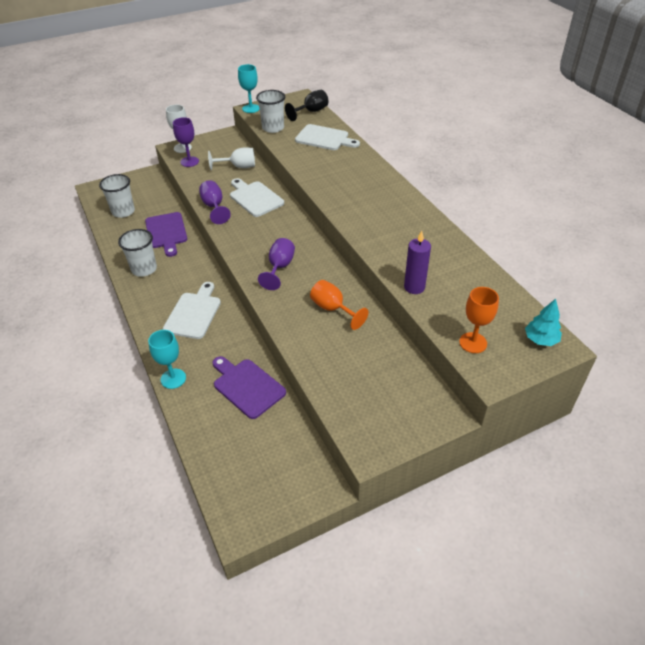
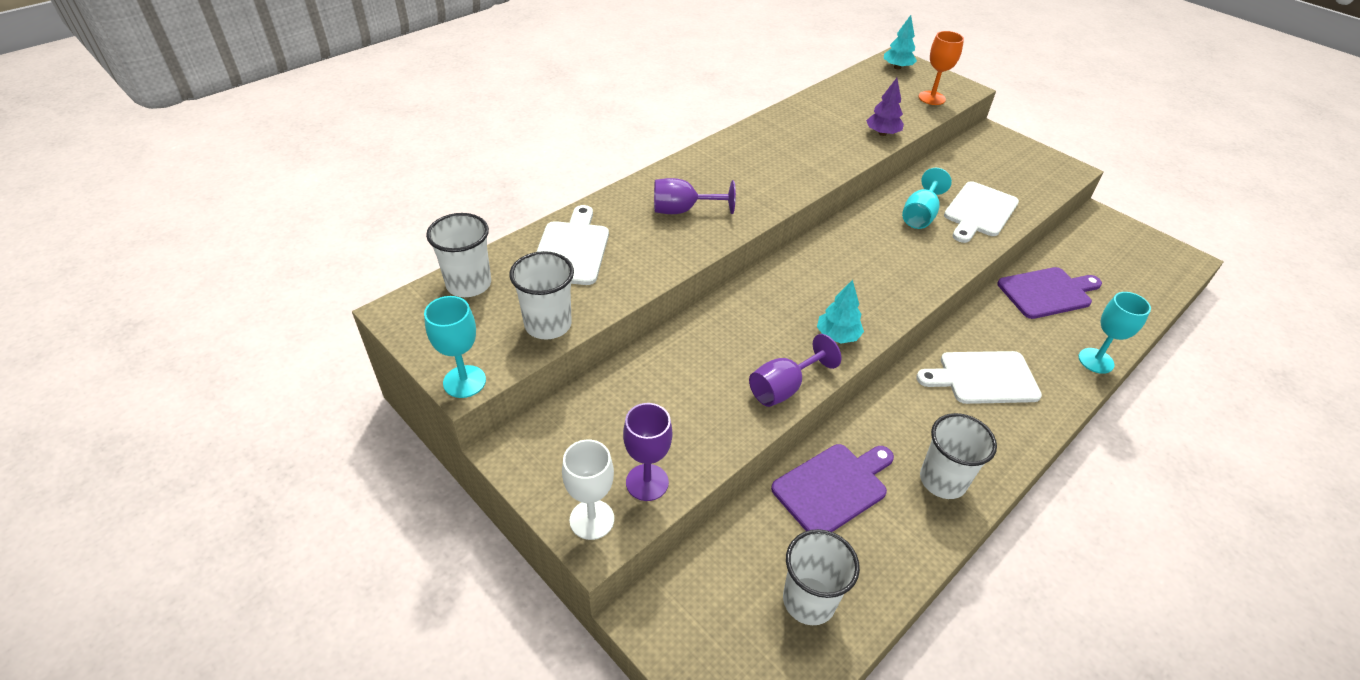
camera: 110 degrees left, 0 degrees up
(237, 234) = (837, 336): none -> turquoise tree
(238, 167) = (640, 391): white goblet -> none
(247, 386) = (1047, 292): purple cutting board -> purple cutting board turned 135 degrees counterclockwise
(255, 198) = (732, 340): white cutting board -> white cutting board (979, 211)
(279, 267) = (881, 273): purple goblet -> purple goblet (683, 210)
(311, 112) = (469, 284): black goblet -> white cup
(333, 309) = (920, 215): orange goblet -> turquoise goblet
(414, 287) = (882, 133): purple candle -> purple tree

